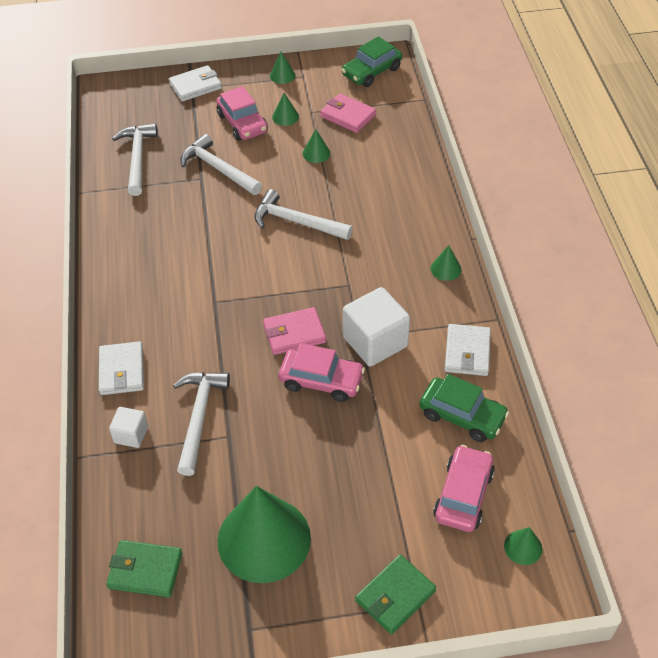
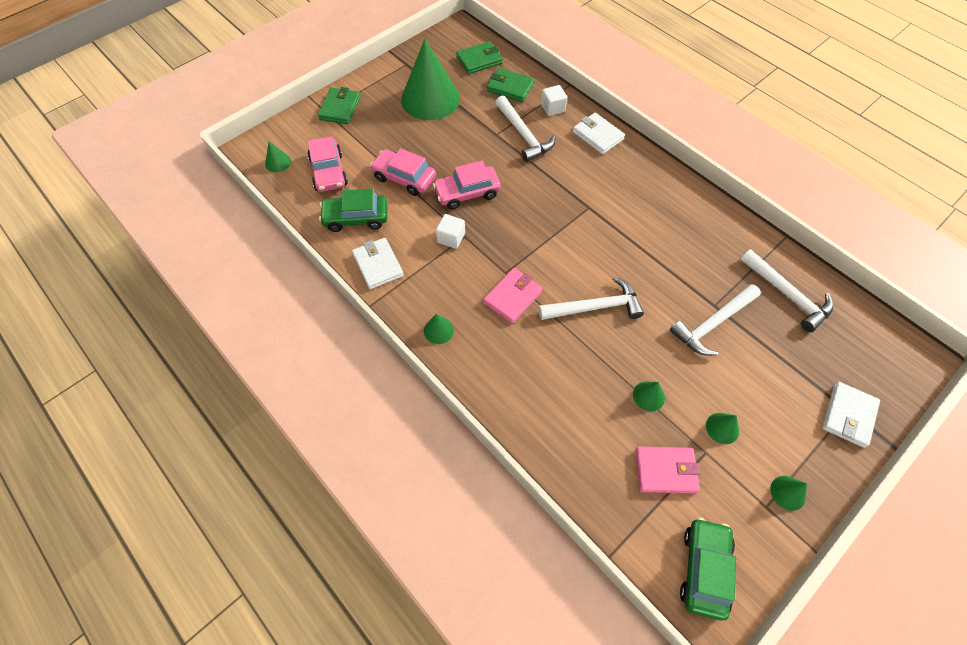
camera: 145 degrees right, 10 degrees up
(149, 496) = (510, 87): none -> green wallet
(218, 169) = (712, 324): white hammer -> white hammer turned 135 degrees clockwise
(242, 123) = (750, 392): pink car -> pink car (404, 178)
(294, 333) = (512, 214): pink wallet -> pink wallet (512, 297)
(375, 342) = (451, 238): white cube -> white cube, size x0.53

